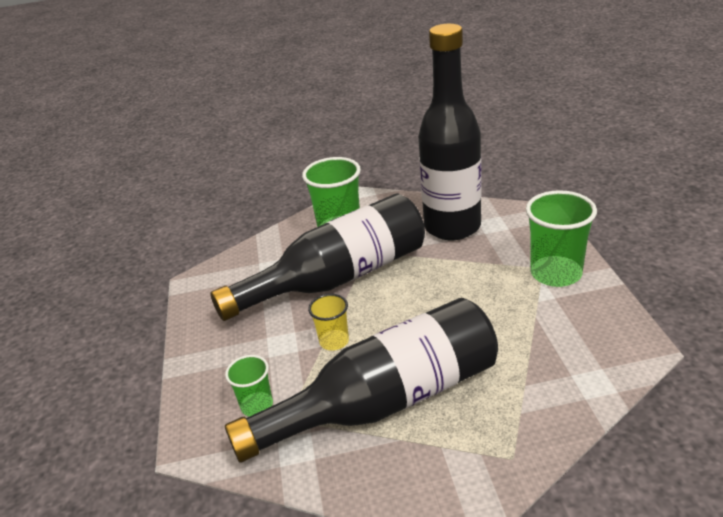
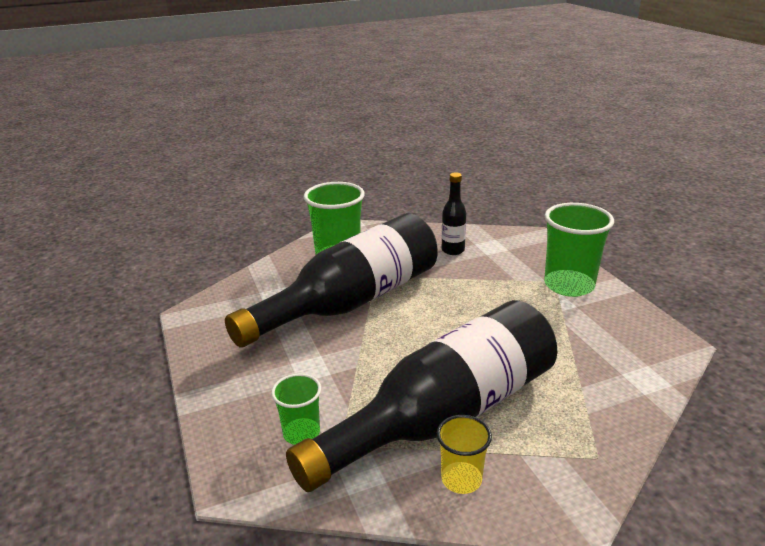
camera: 15 degrees left, 5 degrees down
(334, 341) = (368, 361): yellow cup -> yellow cup (461, 479)
(452, 227) = (453, 250): black bottle -> black bottle, size x0.41

